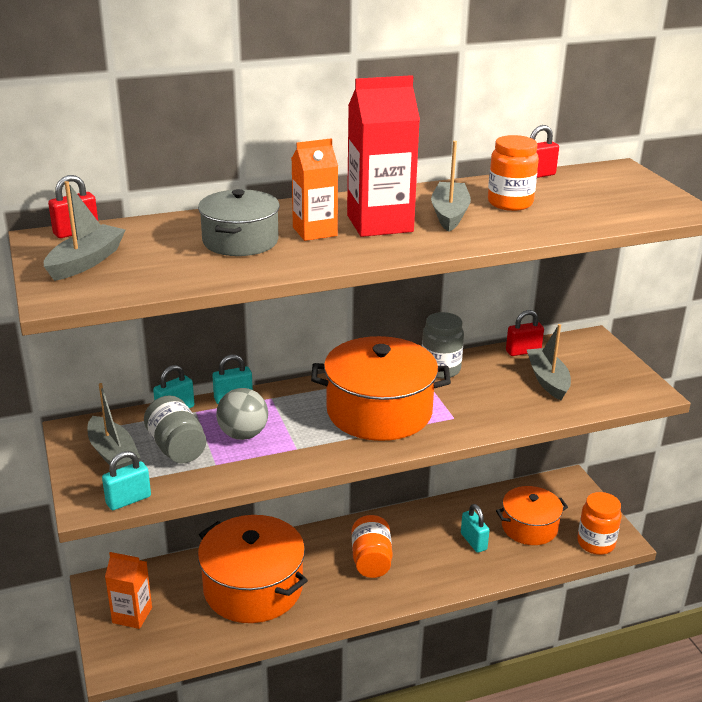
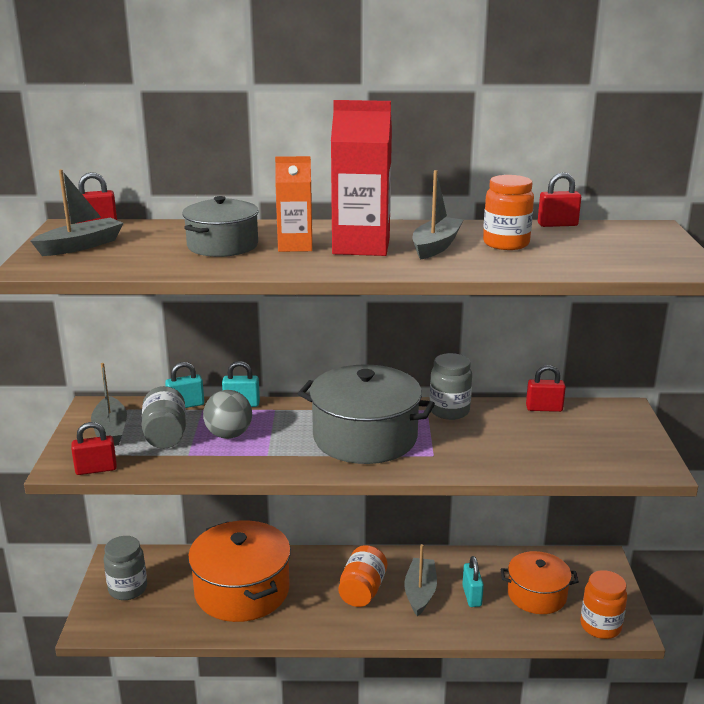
camera: 20 degrees right, 5 degrees down
(128, 500) = (96, 469): turquoise padlock -> red padlock
(132, 615) = (128, 589): orange carton -> grey jar
(379, 411) = (365, 437): orange pot -> grey pot
(547, 380) = (552, 438): grey boat -> grey boat (420, 592)

